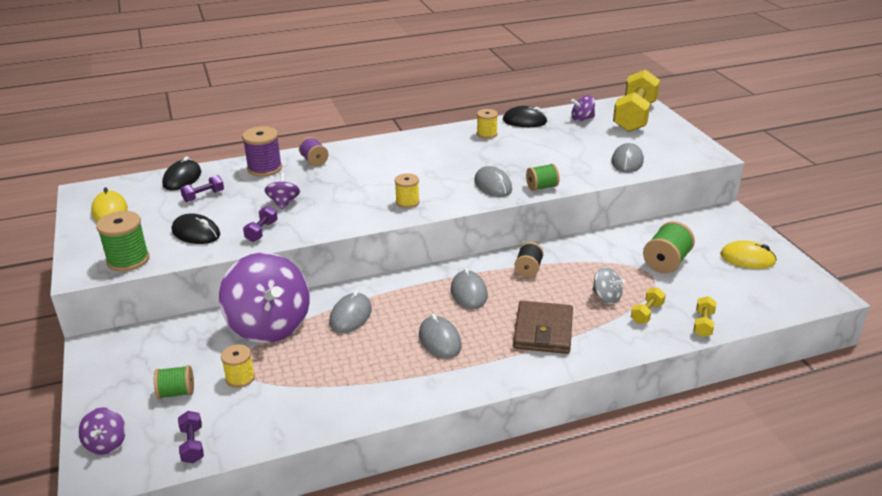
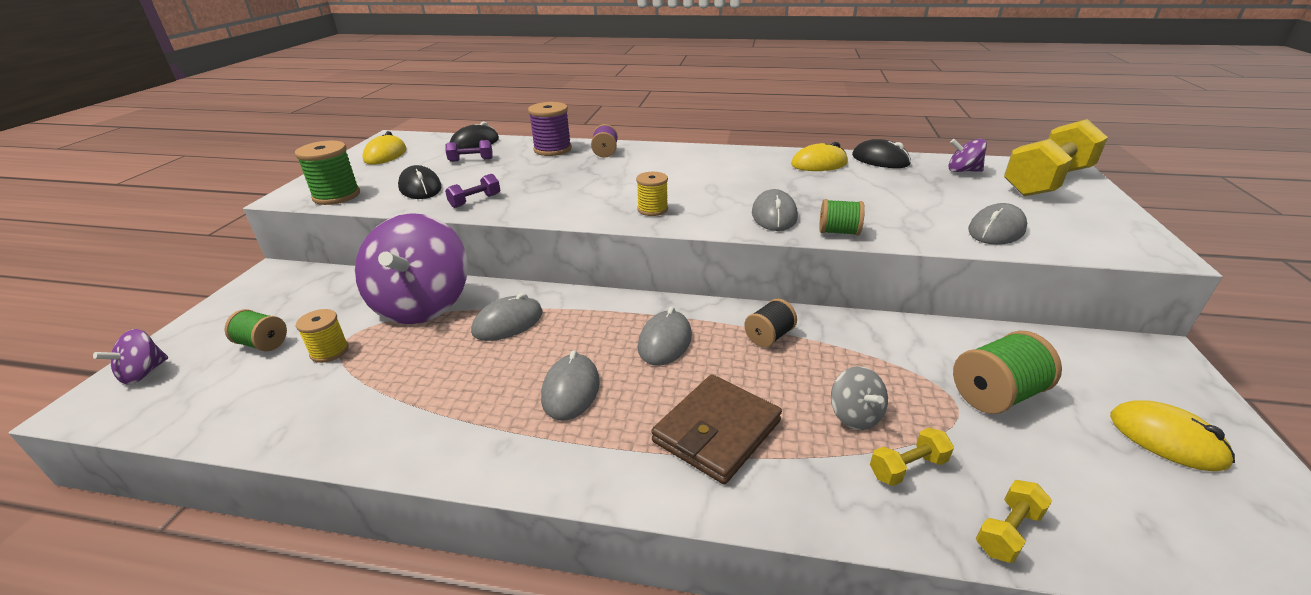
camera: 30 degrees right, 0 degrees up
(192, 445) = (195, 410): purple dumbbell -> none
(284, 203) = (529, 181): purple spinning top -> none
(486, 134) = (819, 164): yellow spool -> yellow mouse

